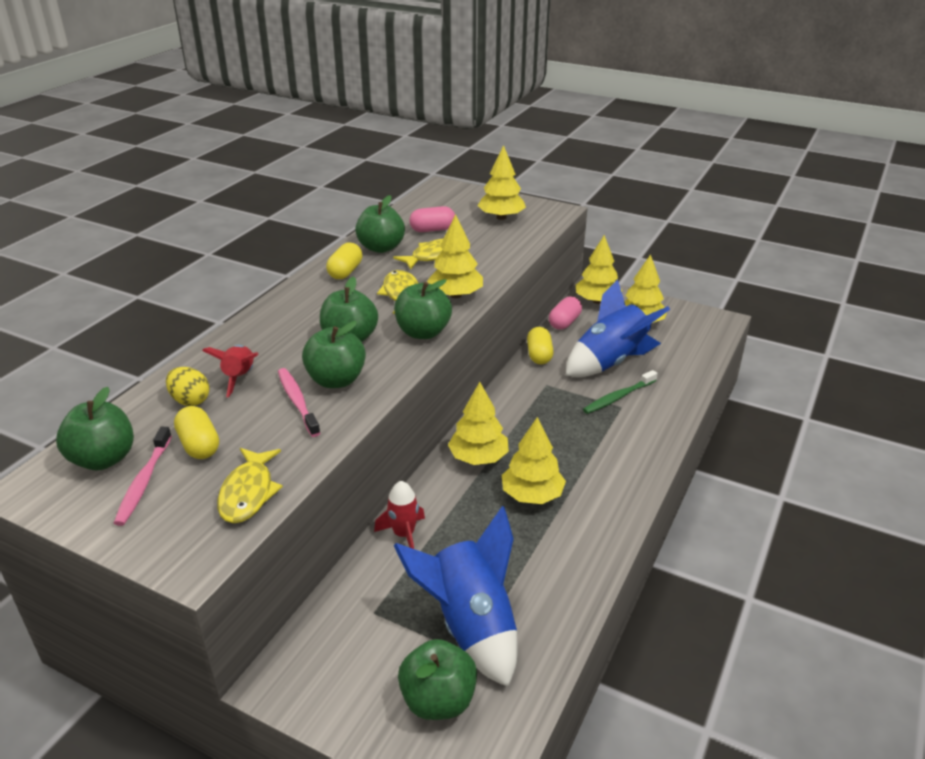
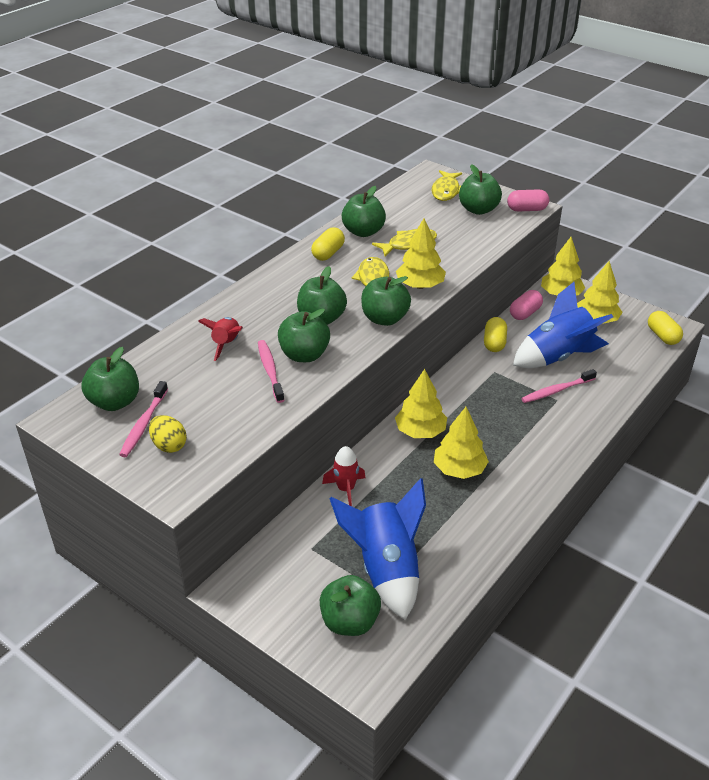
camera: 10 degrees right, 5 degrees up
(190, 400) = (185, 360): yellow egg -> yellow egg (169, 445)
(199, 445) = (188, 399): yellow capsule -> yellow capsule (662, 336)
(248, 493) = (222, 443): yellow fish -> yellow fish (446, 191)
(432, 230) = (413, 217): pink capsule -> pink capsule (527, 209)
(501, 217) = (478, 210): yellow tree -> green apple
(618, 397) = (556, 390): green toothbrush -> pink toothbrush

